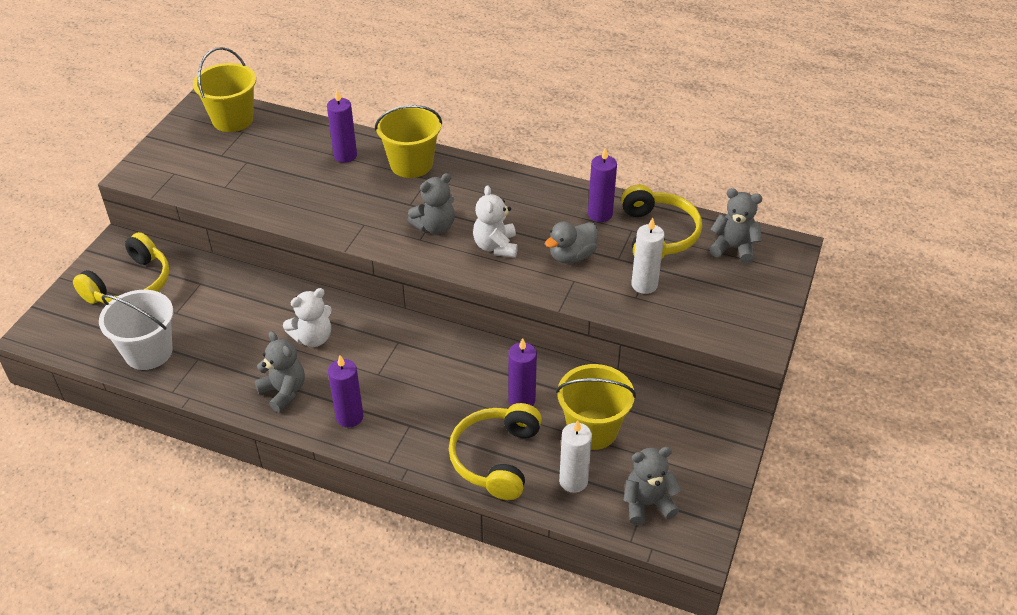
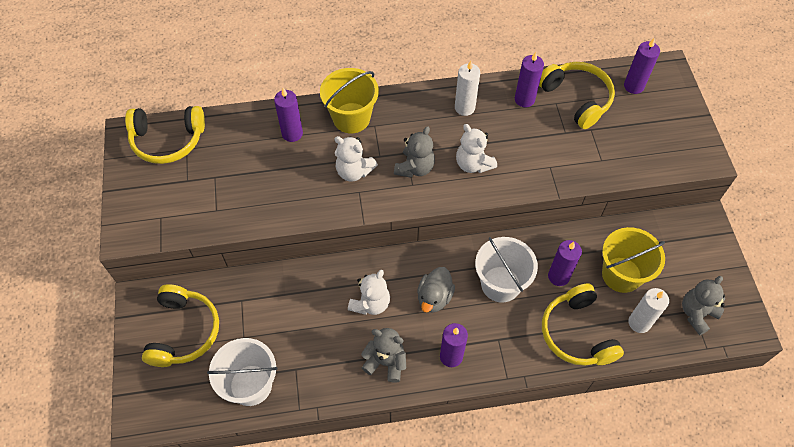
camera: 30 degrees left, 15 degrees up
(232, 119) = (168, 140): yellow bucket -> yellow headphones
(374, 206) = (354, 171): none -> white teddy bear
(454, 379) = (500, 284): none -> white bucket
(572, 256) = (533, 146): grey duck -> grey duck (434, 297)
(644, 285) = (599, 147): white candle -> white candle (464, 108)
(733, 248) = (633, 86): grey teddy bear -> purple candle

